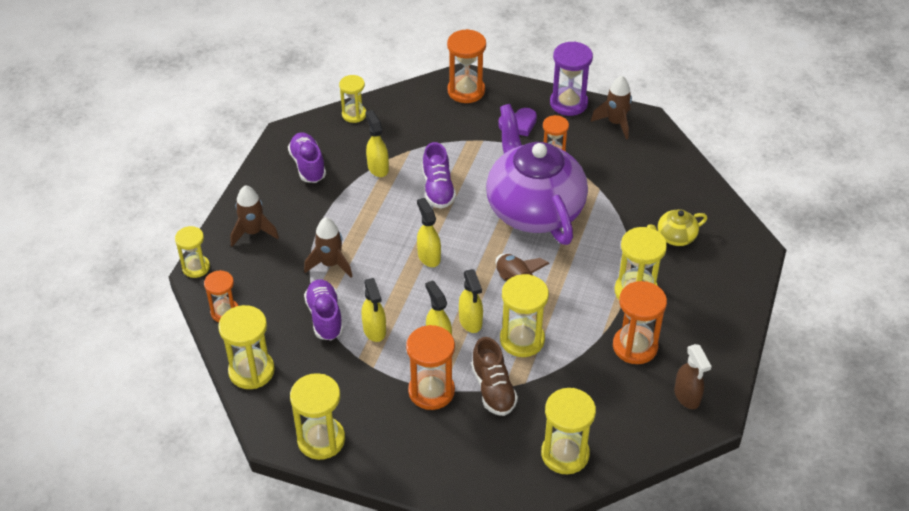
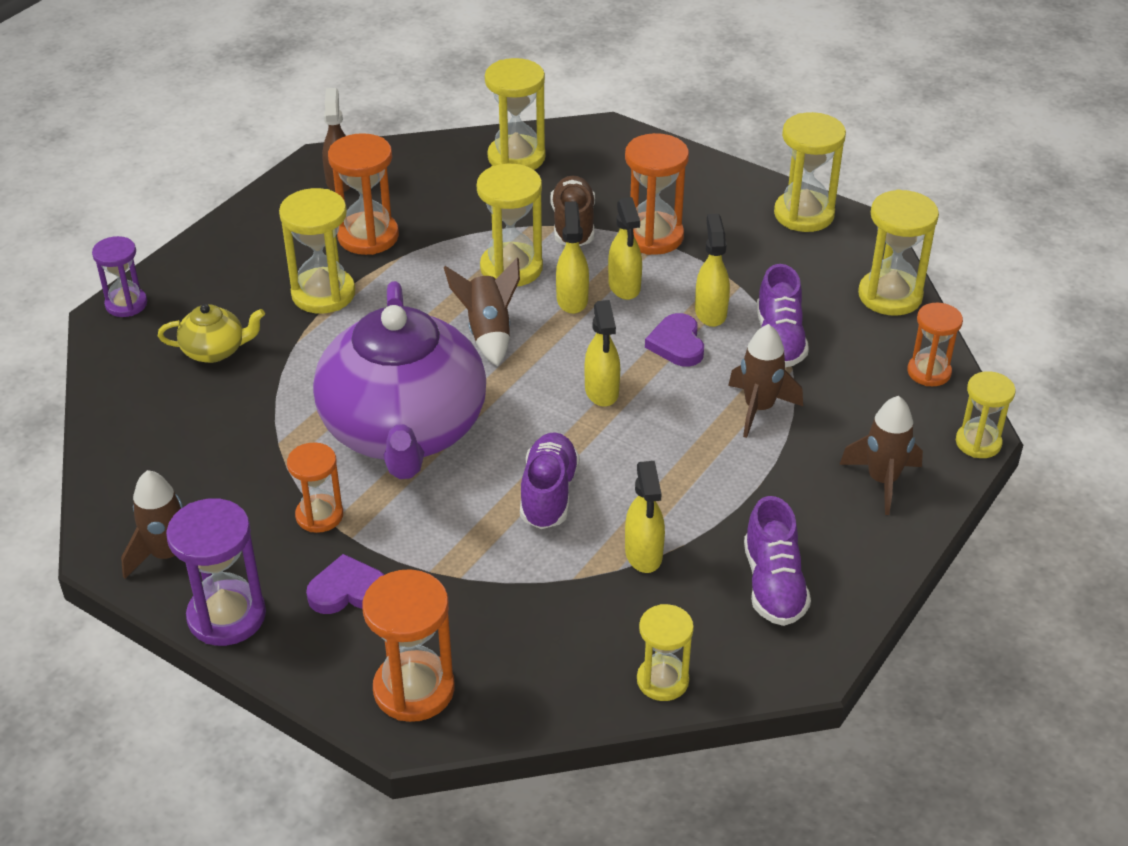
camera: 165 degrees left, 5 degrees down
(391, 300) = (677, 344): none -> purple heart
(754, 258) = (126, 304): none -> purple hourglass

